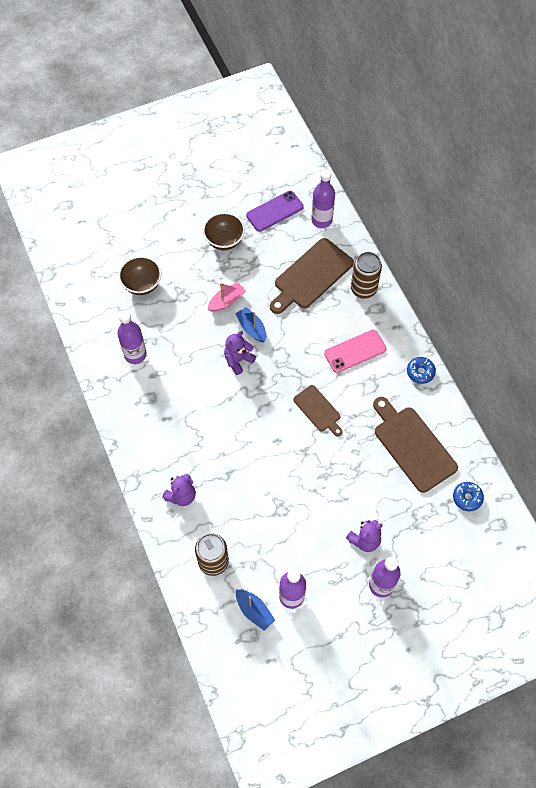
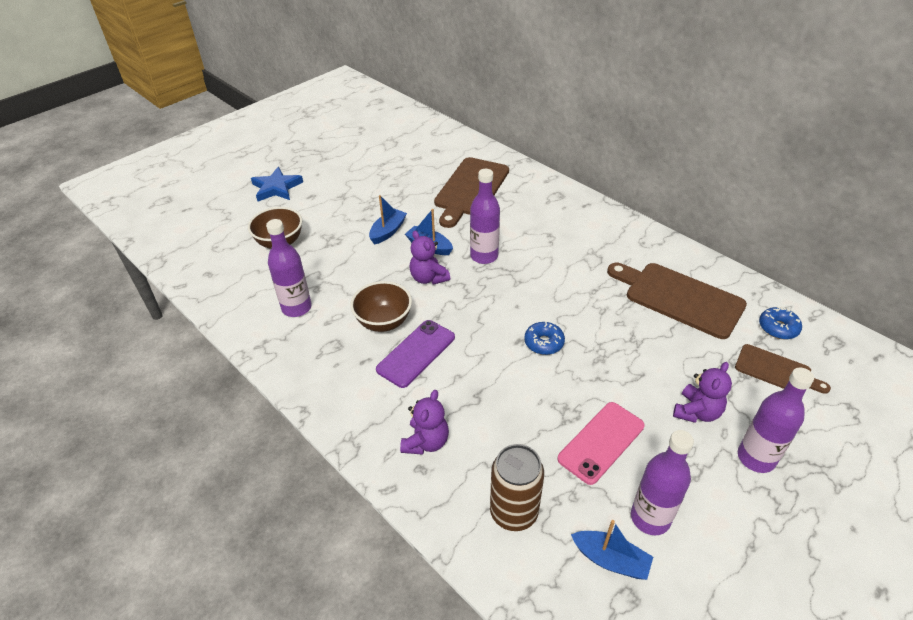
camera: 20 degrees left, 20 degrees down
(157, 220) = (276, 188): none -> blue star
(224, 240) = (361, 185): brown bowl -> brown bowl (383, 322)
(226, 301) = (388, 231): pink boat -> blue boat
(238, 360) = (428, 278): purple teddy bear -> purple teddy bear turned 60 degrees counterclockwise
(275, 211) = (404, 153): purple phone -> purple phone (416, 353)
(318, 410) = (550, 297): brown cutting board -> brown cutting board (776, 371)
(321, 220) = (456, 148): purple bottle -> purple bottle (484, 256)
(355, 351) = (556, 235): pink phone -> pink phone (601, 442)
(363, 289) = (531, 186): brown can -> none
(420, 372) = (638, 233): blue donut -> blue donut (544, 343)

